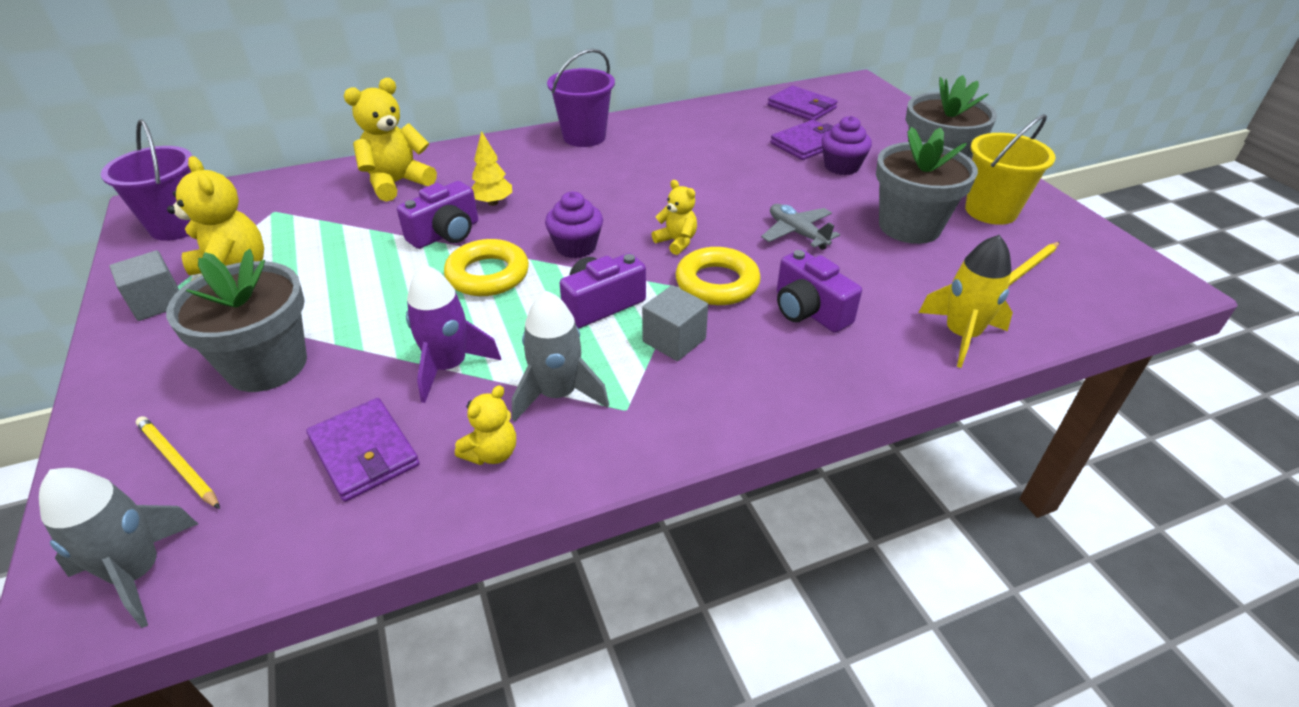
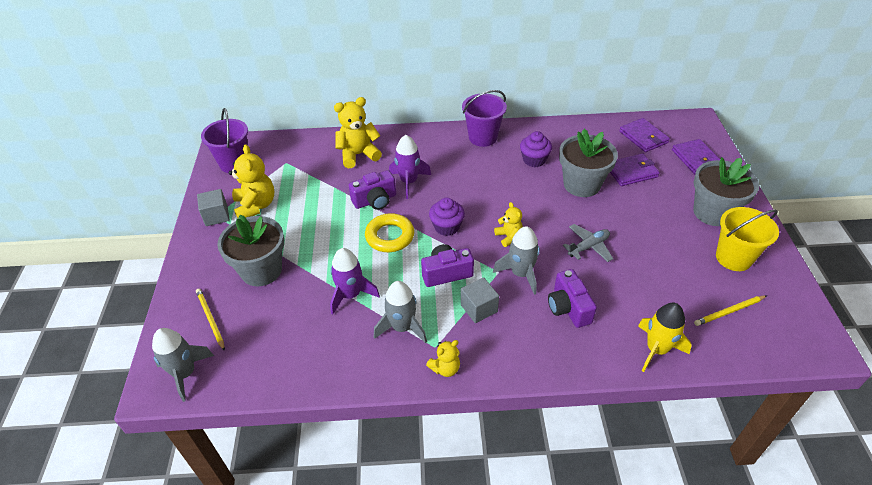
camera: 20 degrees right, 5 degrees up
(364, 452) = (296, 336): purple wallet -> purple wallet (696, 159)
(492, 453) = (357, 354): yellow teddy bear -> yellow teddy bear (445, 368)
(493, 203) = (409, 182): yellow tree -> purple rocket
(717, 283) = (521, 274): yellow ring -> grey rocket
(797, 233) = (588, 247): grey plane -> grey plane turned 75 degrees clockwise
(841, 166) = (646, 197): purple cupcake -> purple cupcake (534, 160)
(909, 226) = (667, 258): grey flower pot -> grey flower pot (582, 184)

